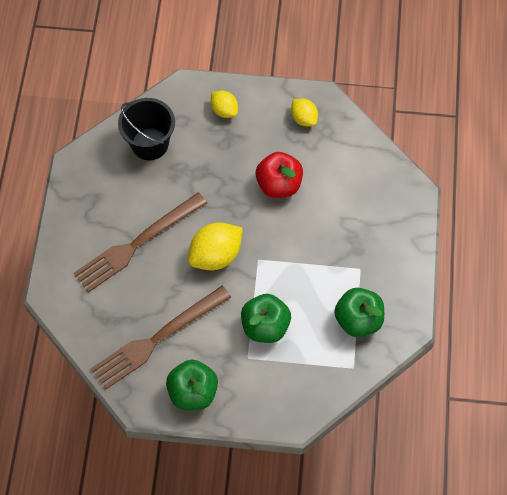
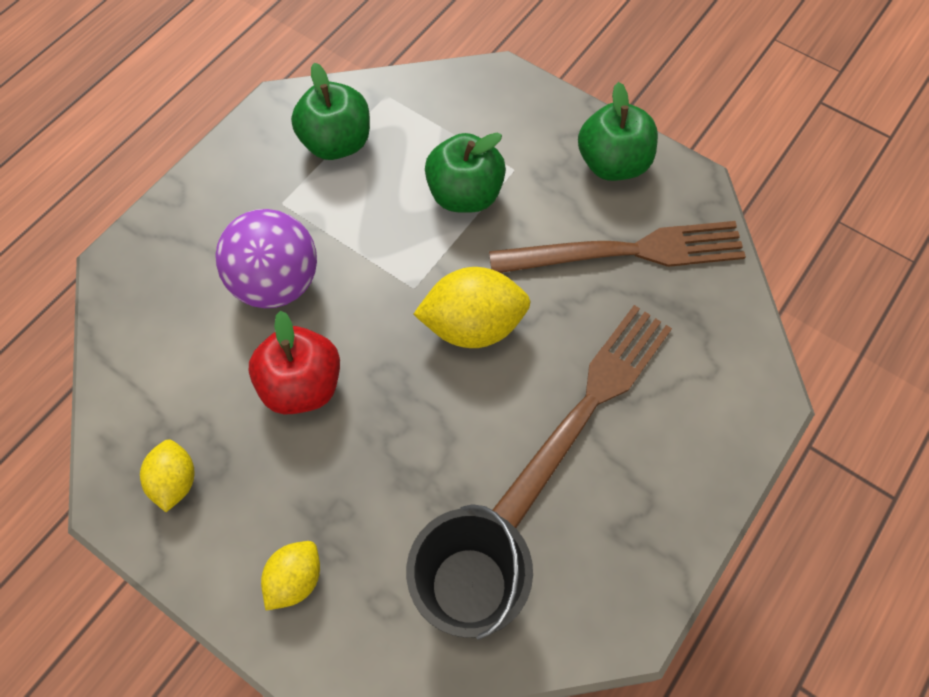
camera: 150 degrees left, 0 degrees up
(137, 244) = (586, 408): brown fork -> brown fork turned 45 degrees counterclockwise
(224, 110) = (295, 579): yellow lemon -> yellow lemon turned 45 degrees clockwise
(328, 225) = (276, 283): none -> purple ball

